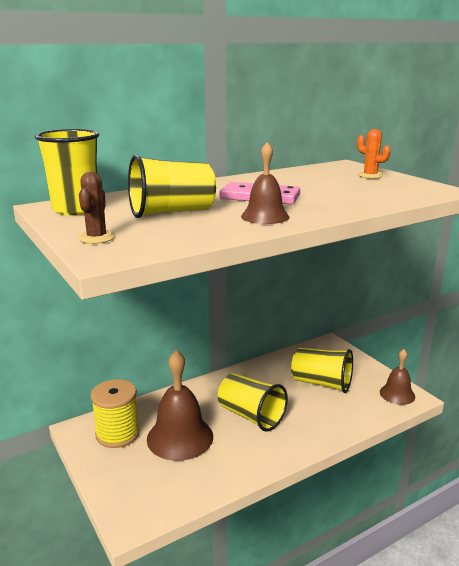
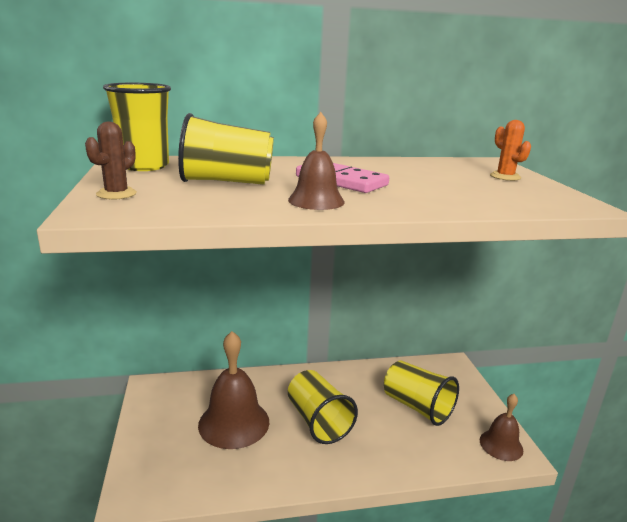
camera: 20 degrees right, 0 degrees up
(117, 434) = (180, 401): yellow spool -> none

